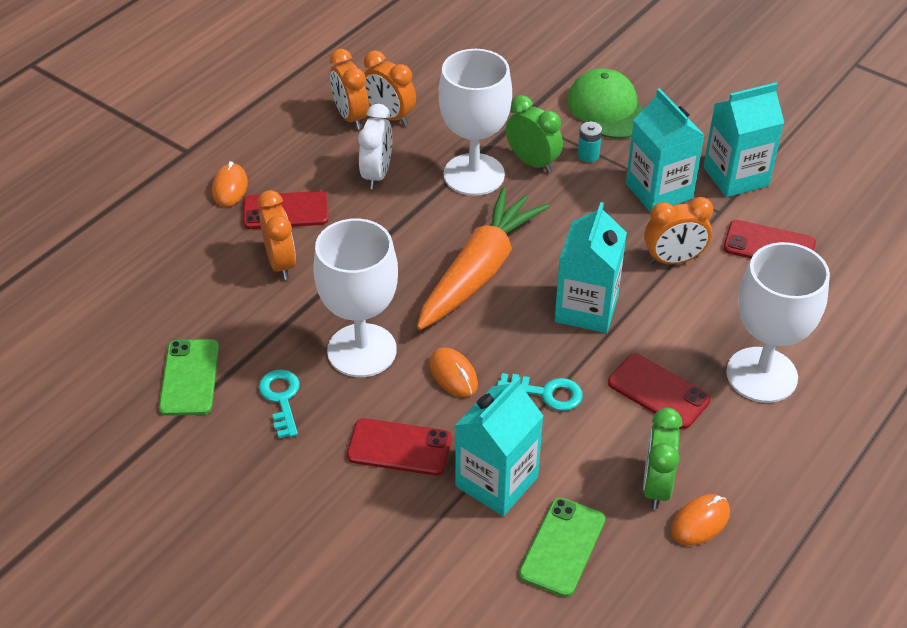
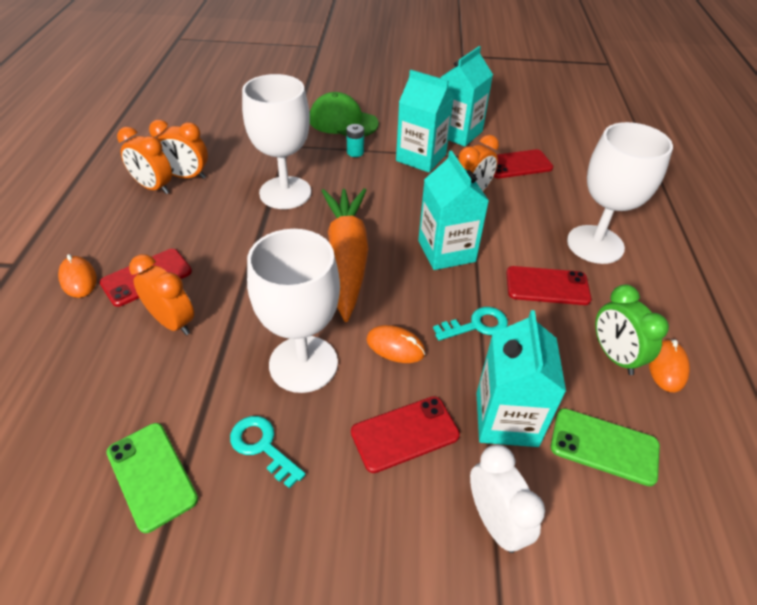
camera: 35 degrees left, 0 degrees up
(377, 174) = (208, 220): white clock -> white clock (495, 522)
(532, 162) = (321, 170): green clock -> none
(562, 547) = (604, 446): green phone -> green phone turned 60 degrees counterclockwise

